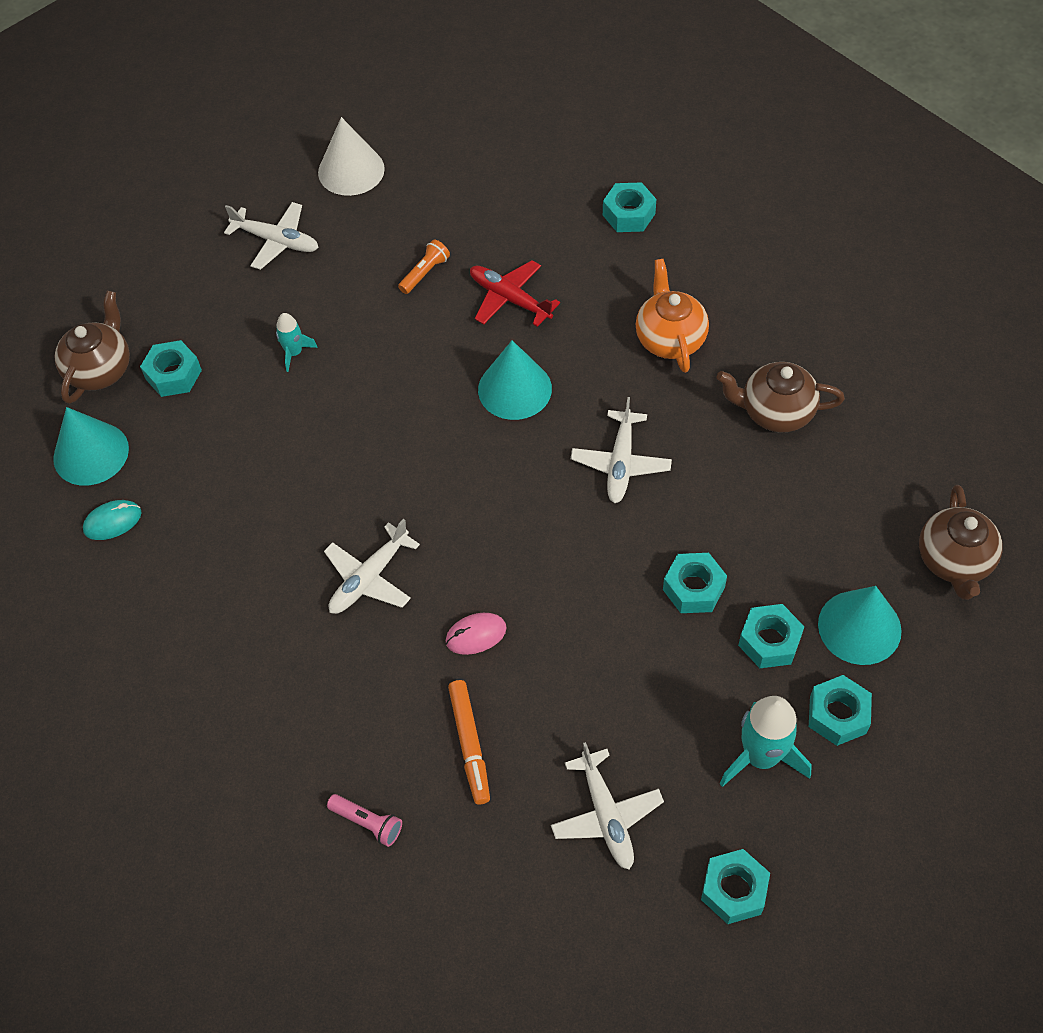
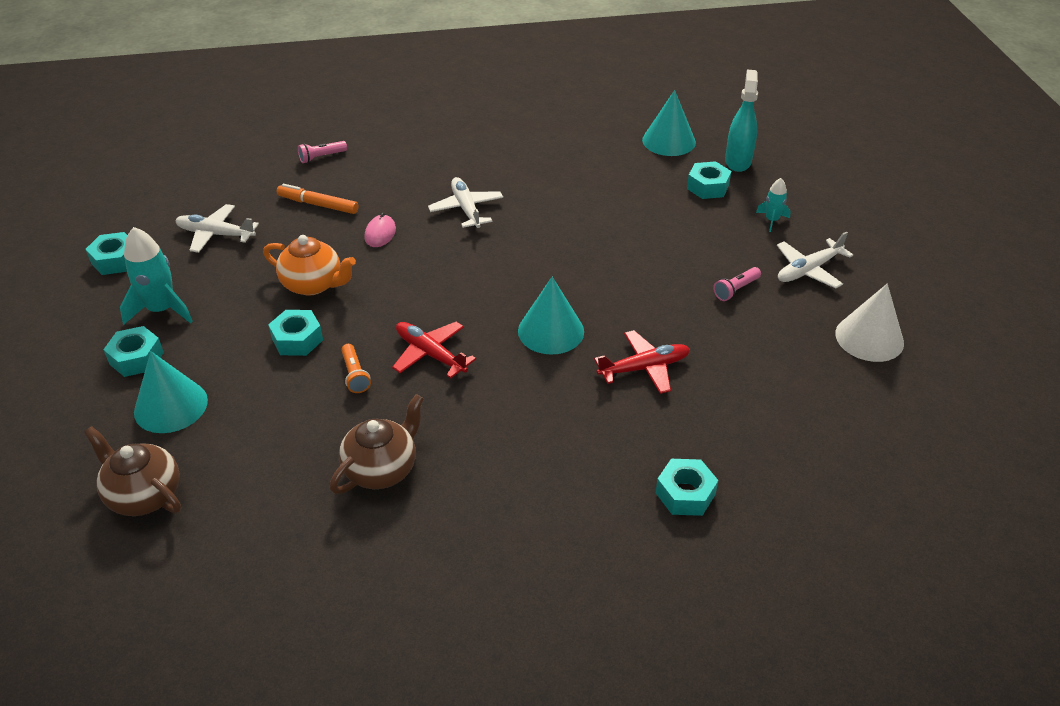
camera: 120 degrees right, 15 degrees down
(100, 369) = (738, 161): brown teapot -> turquoise spray bottle
(113, 521) = (608, 135): turquoise mouse -> none
(294, 353) = (683, 241): turquoise rocket -> turquoise rocket (772, 220)
(347, 281) = (736, 290): none -> pink flashlight
(425, 273) = (712, 333): orange flashlight -> orange flashlight (355, 375)
(621, 463) = (431, 354): white plane -> red plane
(670, 339) = (516, 443): orange teapot -> orange teapot (313, 284)
(769, 641) = (219, 355): turquoise nut -> none

